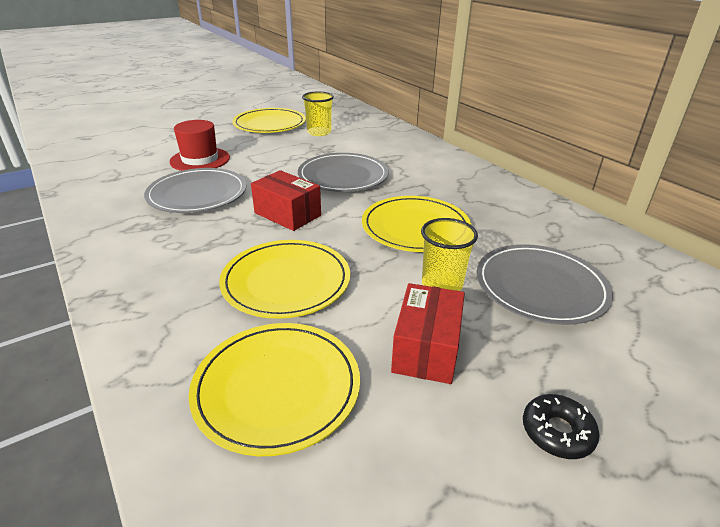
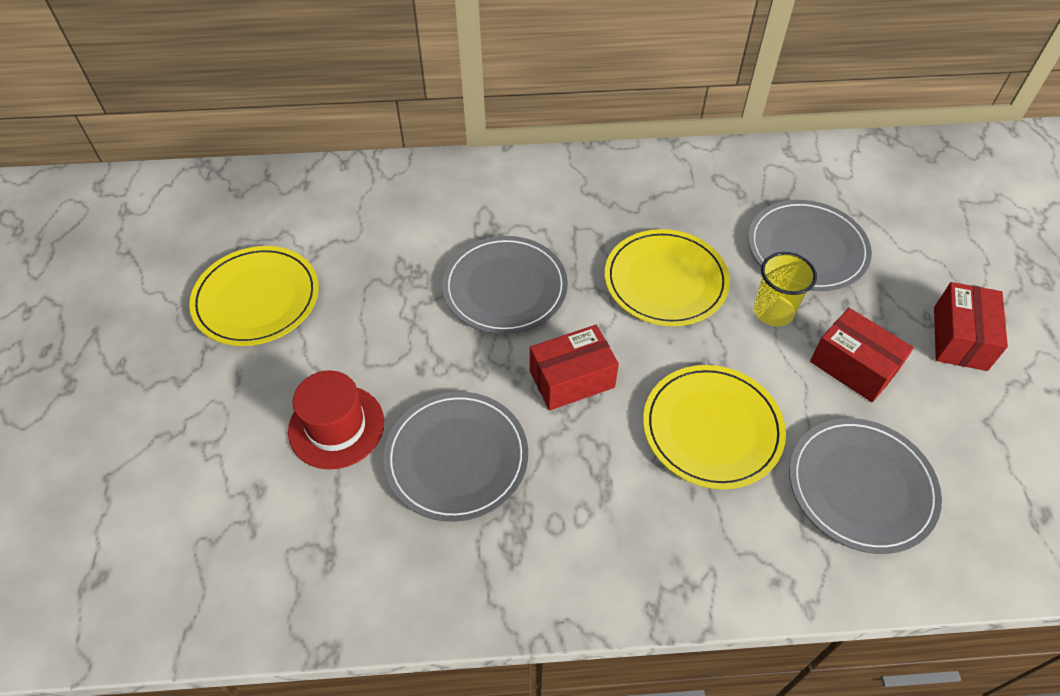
camera: 60 degrees left, 20 degrees up
(277, 387) = (861, 486): yellow plate -> grey plate
(319, 132) = (341, 254): yellow cup -> none
(557, 432) = (960, 338): black donut -> red box

